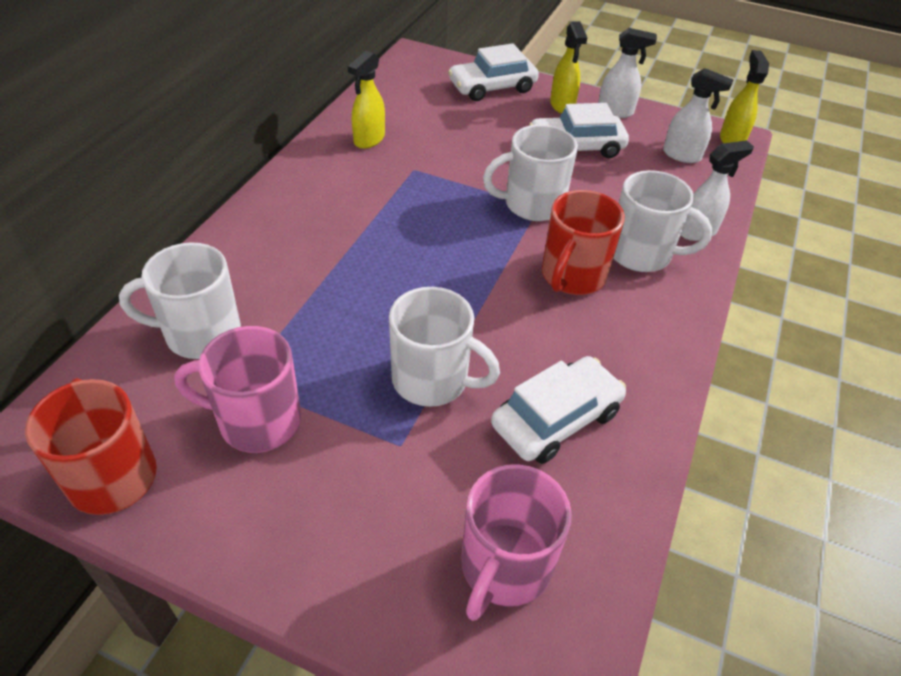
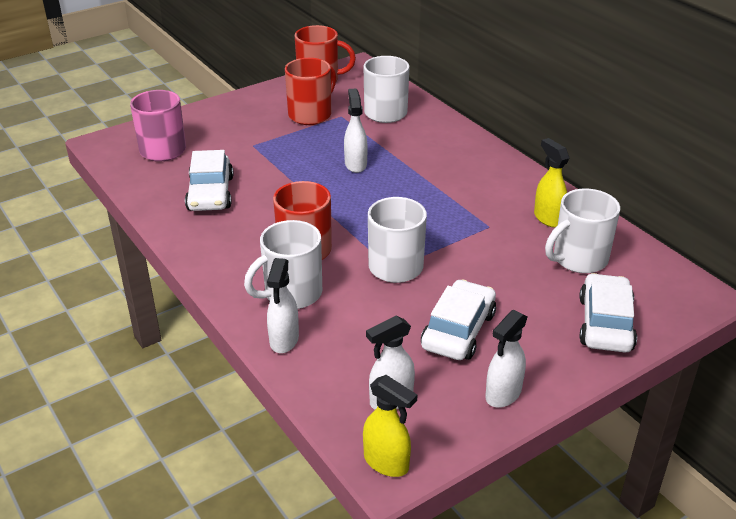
camera: 125 degrees right, 10 degrees down
(257, 421) = (311, 114): pink mug -> red mug
(370, 307) = (355, 164): none -> white spray bottle
(432, 380) = (280, 166): white mug -> white mug (578, 259)
(562, 106) = (539, 358): yellow spray bottle -> none

